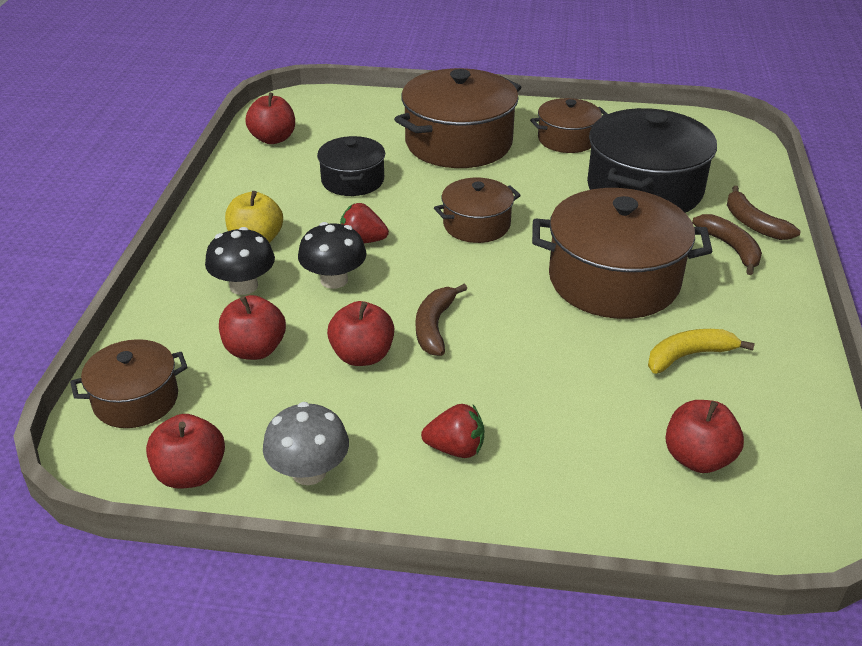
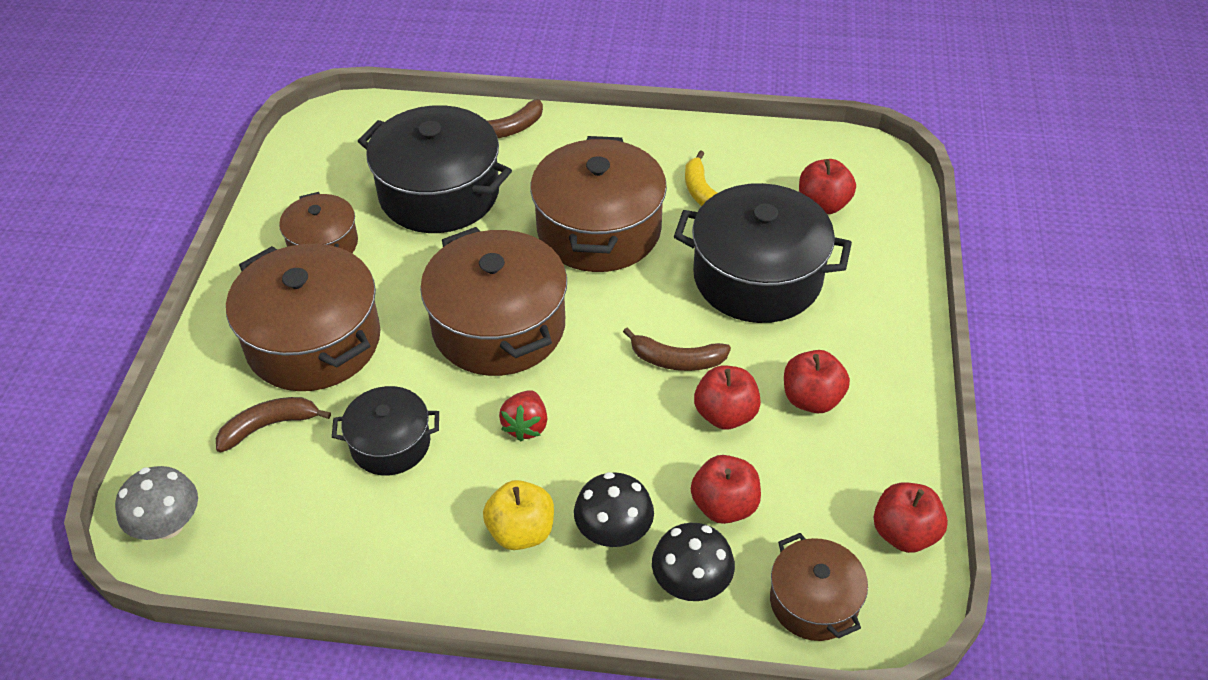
camera: 90 degrees left, 10 degrees up
(273, 139) = (262, 545): red apple -> red apple (812, 399)
(309, 472) = (884, 443): grey mushroom -> grey mushroom (167, 525)
(334, 280) = (601, 447): black mushroom -> black mushroom (691, 583)
(456, 449) = (838, 344): red strawberry -> none
(476, 225) = (499, 326): brown pot -> brown pot, size x1.80
(558, 390) = (757, 277): none -> black pot
(730, 248) = (548, 149): brown banana -> brown banana (269, 426)

